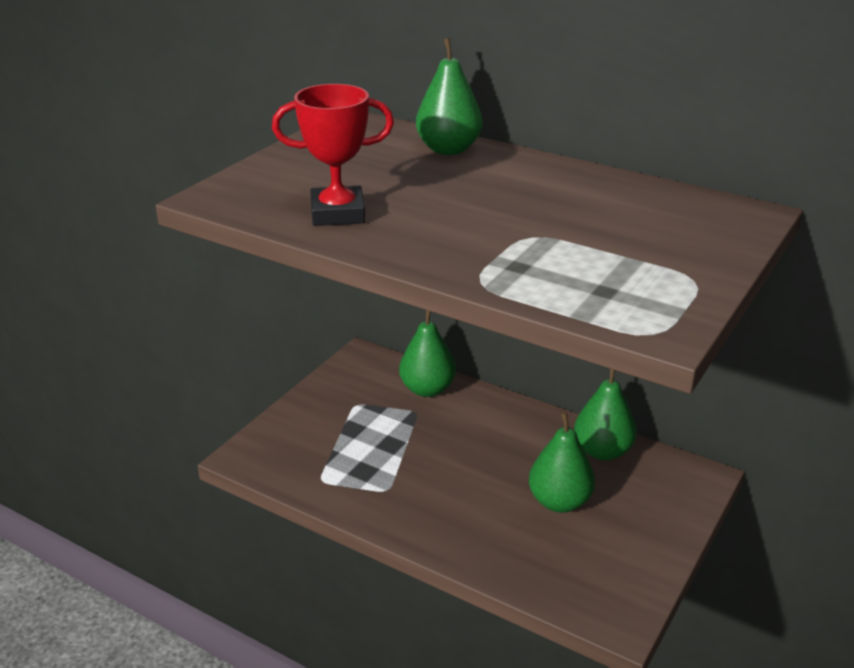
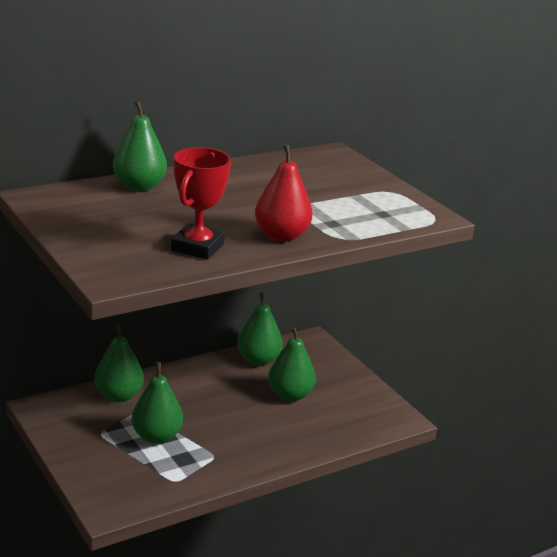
camera: 65 degrees left, 5 degrees down
(383, 439) = (156, 436): none -> green pear
(431, 247) = (281, 236): none -> red pear

